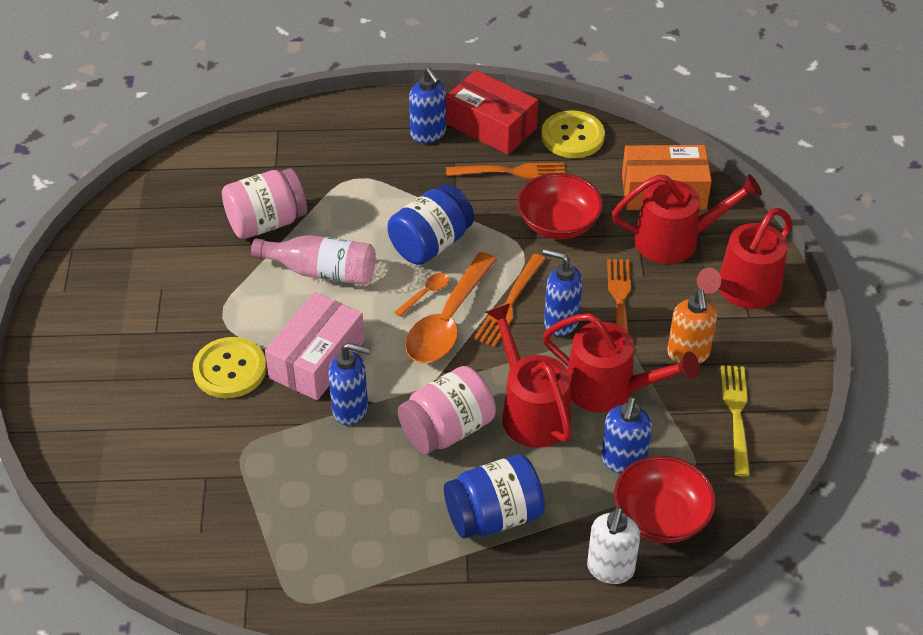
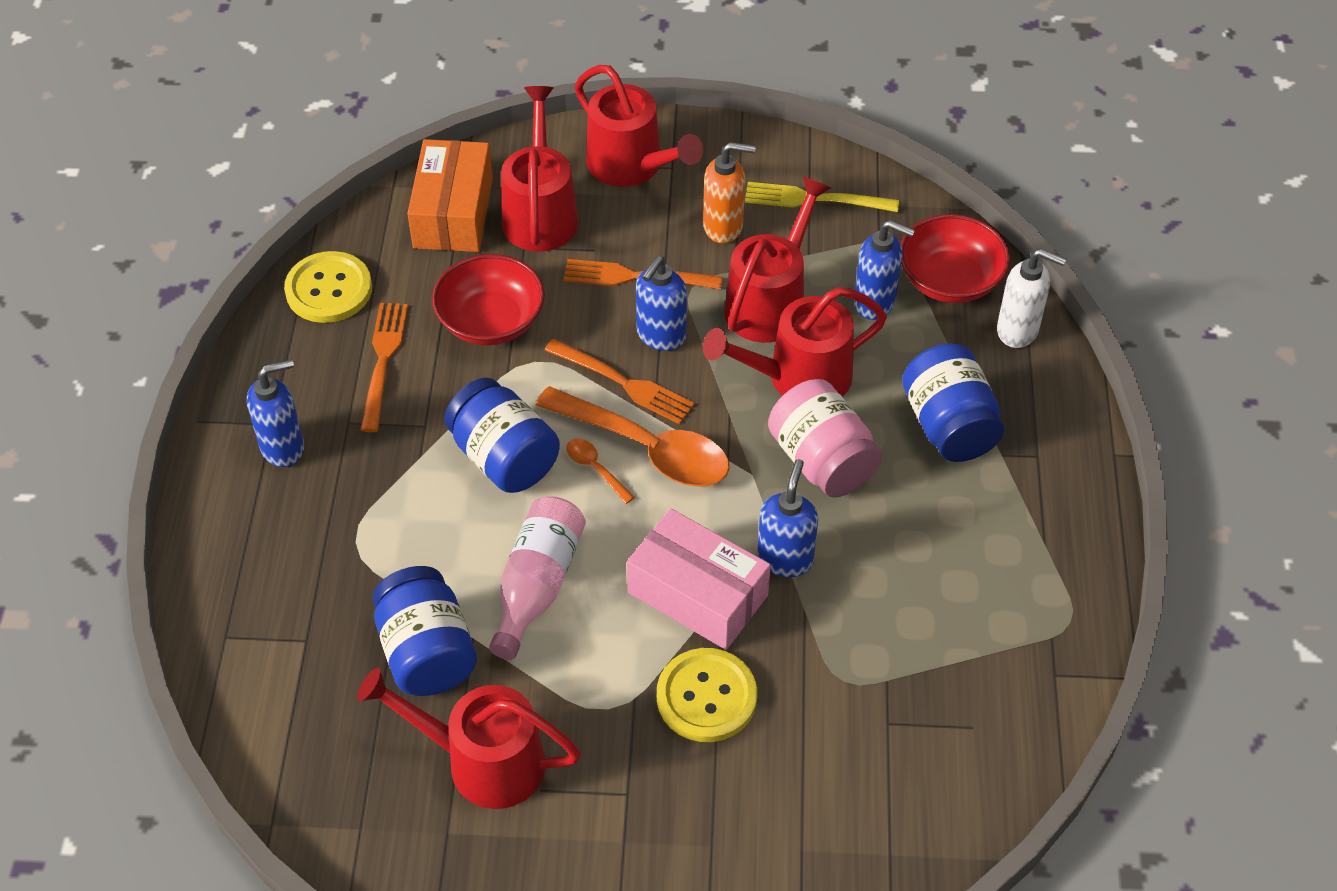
camera: 85 degrees left, 5 degrees up
(183, 258) = (482, 761): none -> red watering can
(266, 222) = (427, 652): pink jar -> blue jar
(491, 126) = (285, 374): red box -> none

